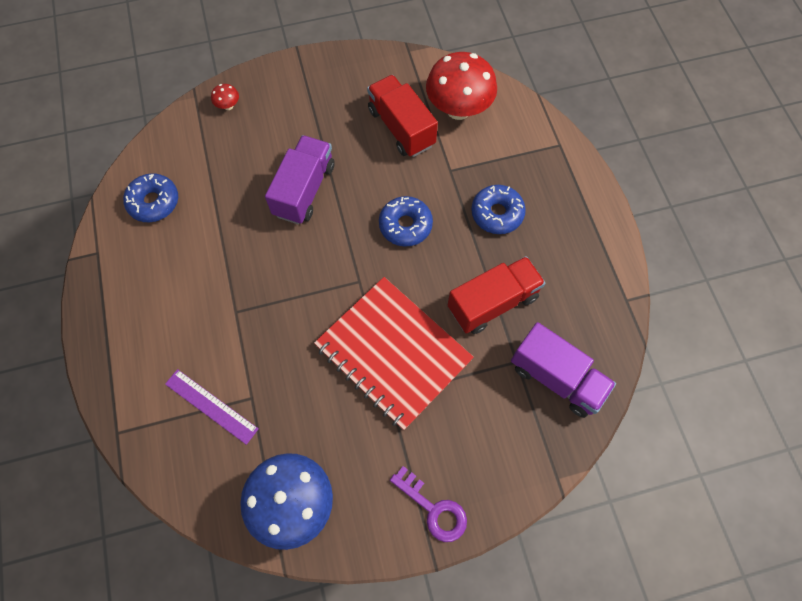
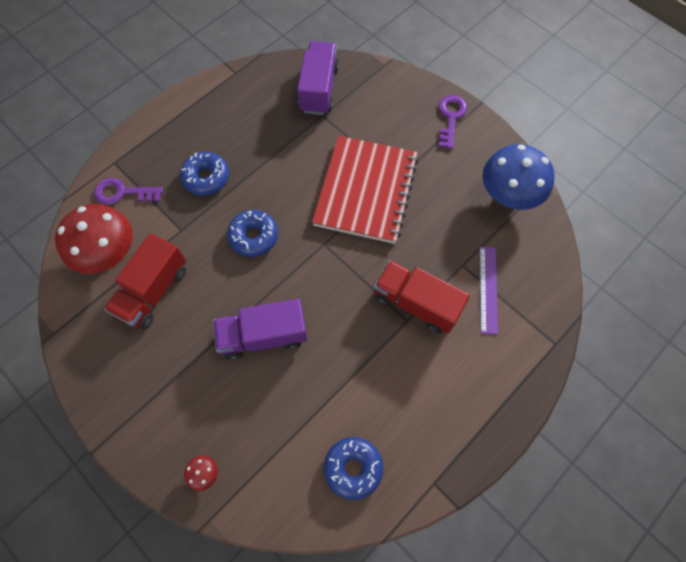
camera: 120 degrees left, 0 degrees up
(492, 303) = (286, 148): red truck -> red truck (416, 303)
(519, 140) = (123, 192): none -> purple key

